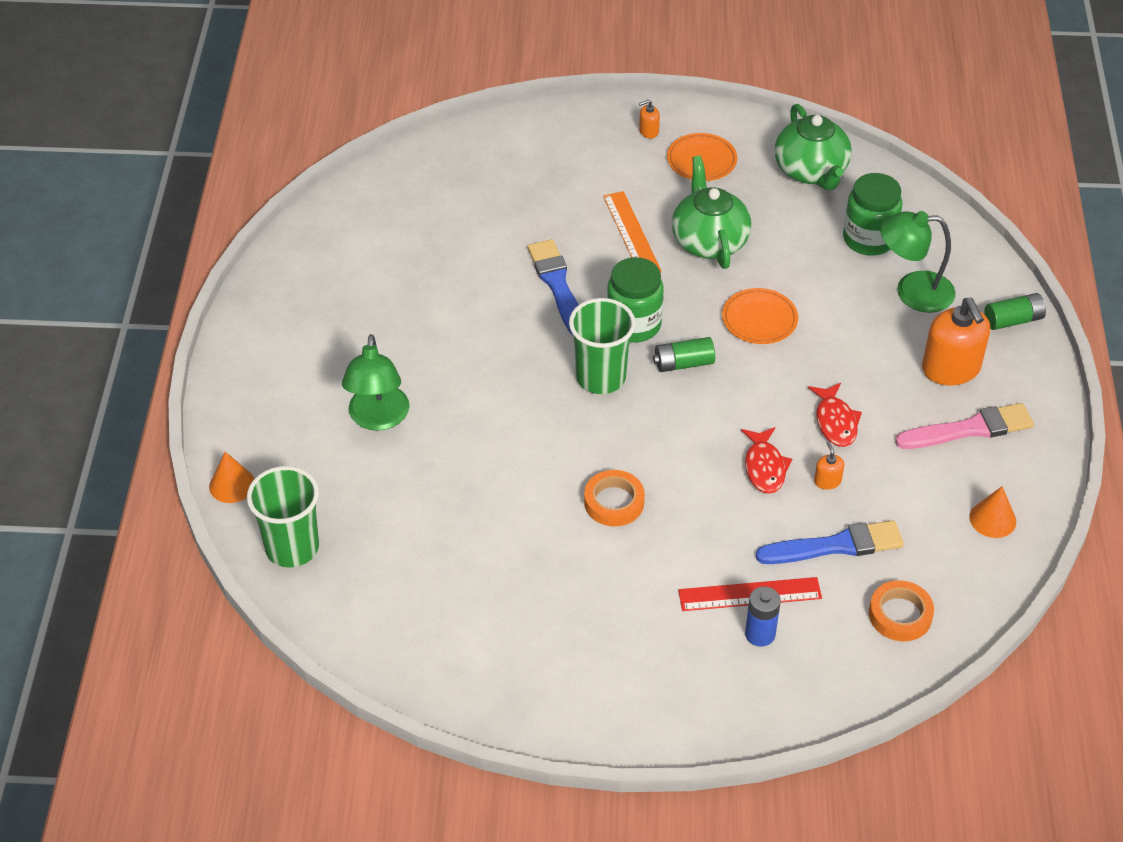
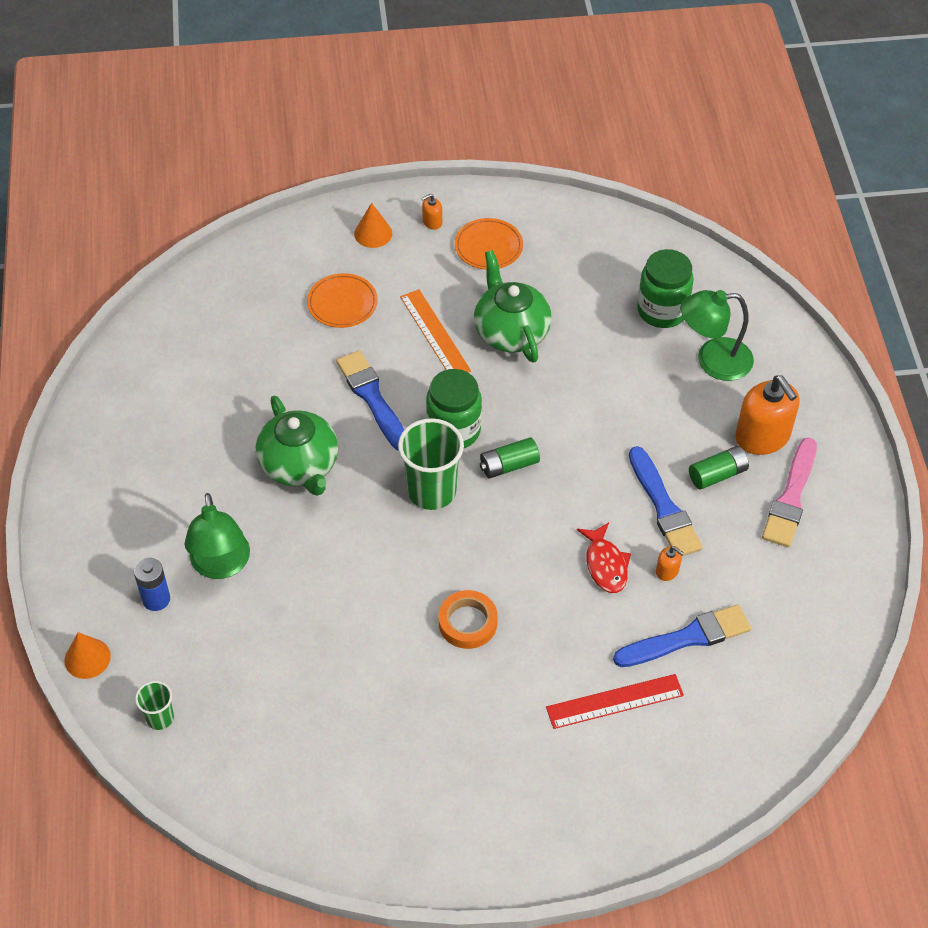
camera: 10 degrees left, 5 degrees up
(292, 547) = (160, 718): green cup -> green cup, size x0.52
(759, 319) = (573, 409): orange plate -> orange plate (342, 303)
(760, 634) = (631, 742): blue battery -> blue battery (156, 599)
(811, 171) = (595, 245): green teapot -> green teapot (300, 466)
(827, 481) = (667, 571): orange soap dispenser -> orange soap dispenser turned 150 degrees clockwise
(835, 421) = (664, 507): red fish -> blue brush
(900, 615) = (760, 701): orange tape -> none
(969, 429) = (791, 497): pink brush -> pink brush turned 135 degrees clockwise
(992, 519) = (828, 588): orange cone -> orange cone (373, 233)
(1013, 320) = (811, 378): green battery -> green battery (717, 475)

